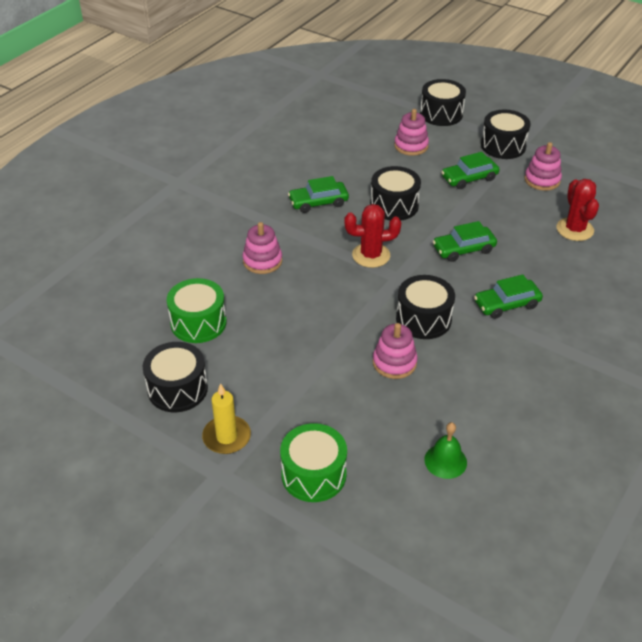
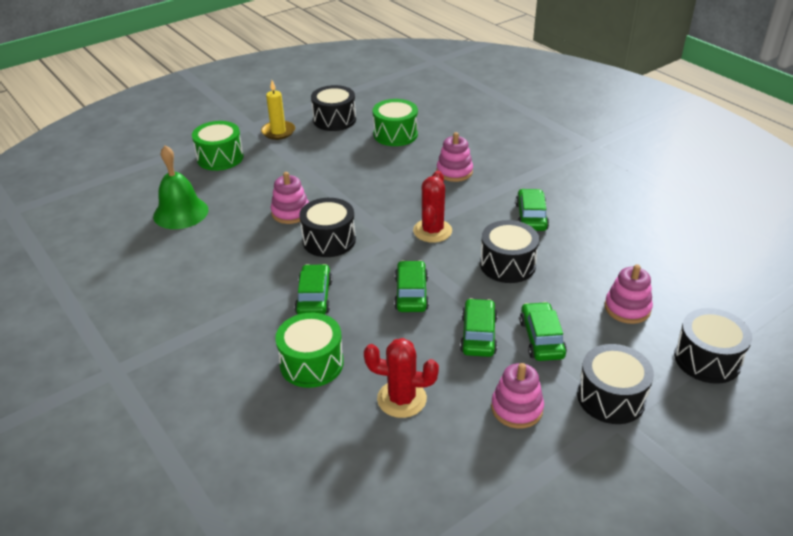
camera: 110 degrees right, 5 degrees down
(445, 461) = (180, 213): green bell -> green bell, size x1.62
(486, 206) = (478, 335): none -> green car
(578, 282) = (311, 363): none -> green drum

